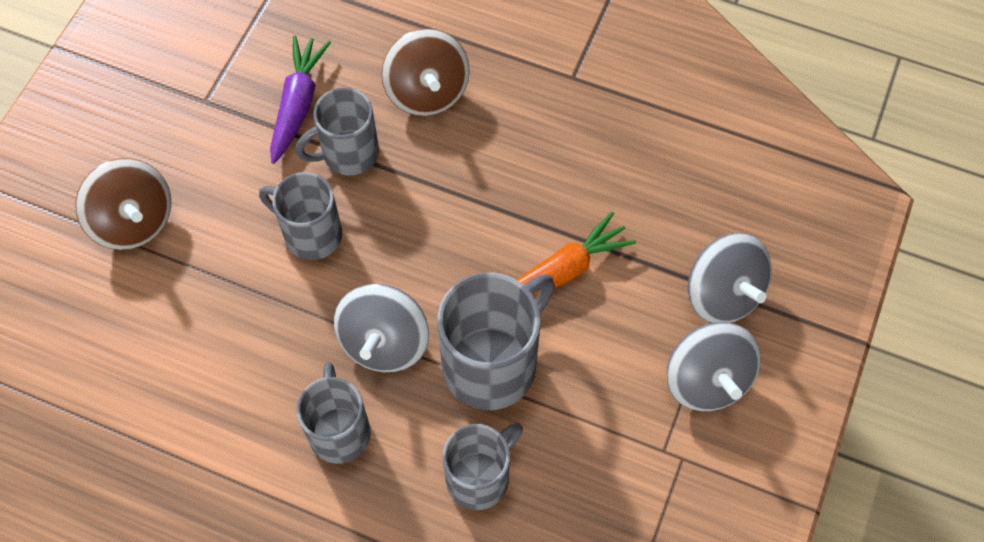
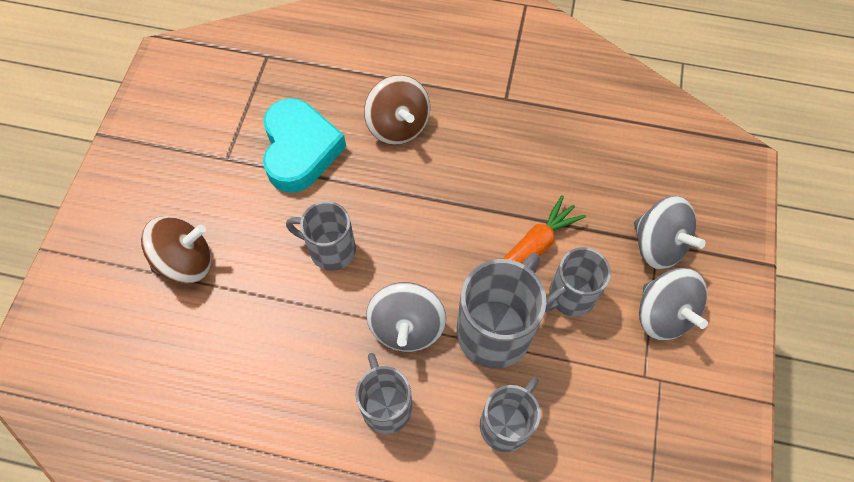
camera: 10 degrees left, 0 degrees up
(134, 221) = (186, 262): brown spinning top -> brown spinning top turned 60 degrees counterclockwise
(298, 104) = (300, 150): purple carrot -> turquoise heart
(348, 154) = (347, 182): grey mug -> grey mug (570, 296)

